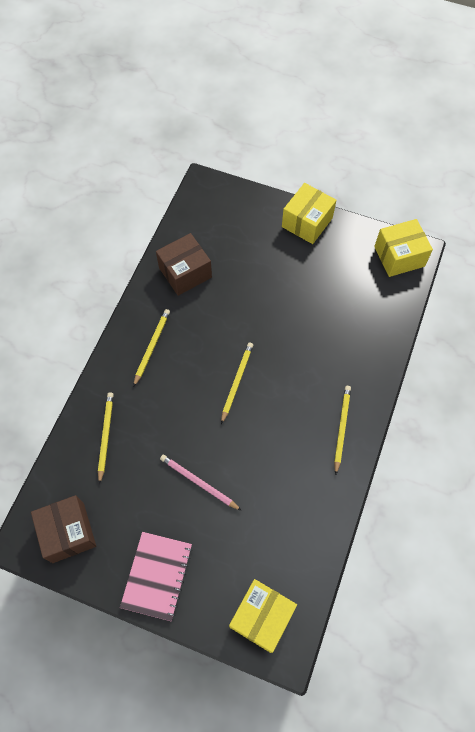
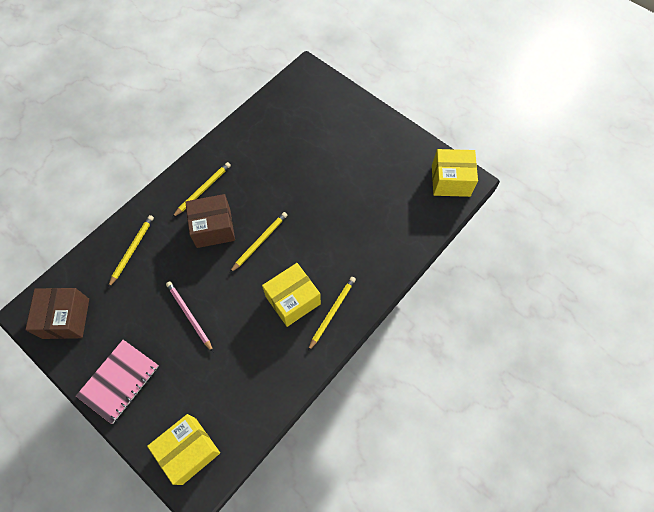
camera: 20 degrees right, 0 degrees up
(185, 272) = (258, 138): brown box -> brown box (213, 228)
(307, 222) = (381, 127): yellow box -> yellow box (293, 300)

